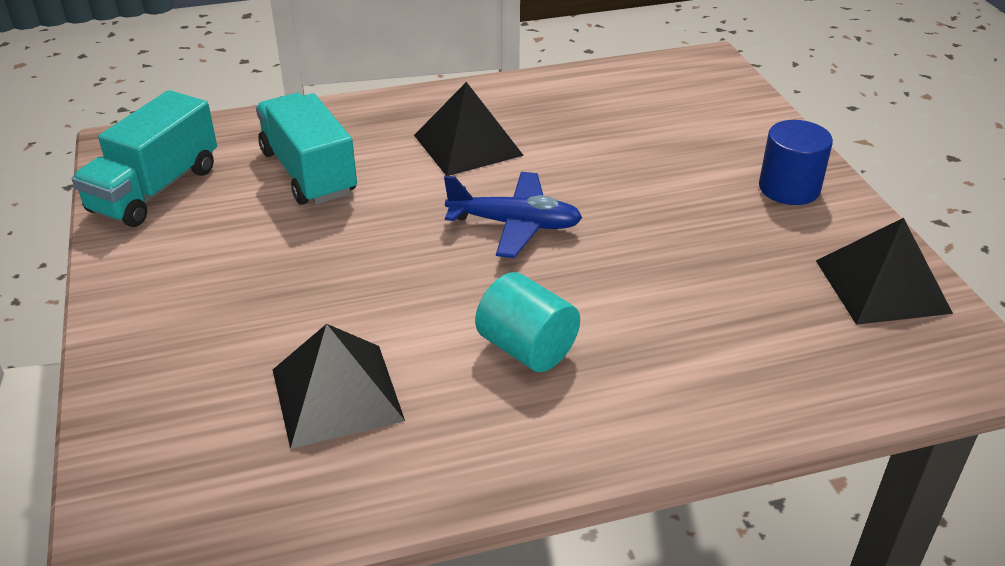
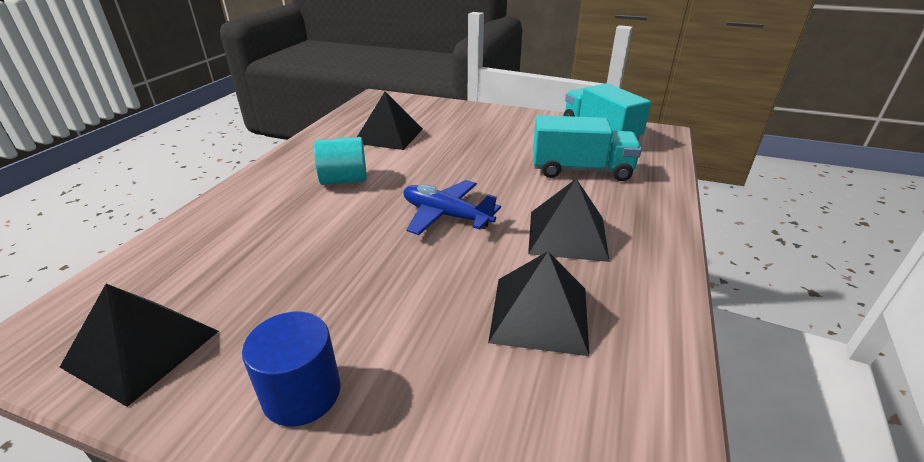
camera: 125 degrees right, 5 degrees down
(514, 224) = (446, 215): blue plane -> blue plane turned 75 degrees clockwise
(593, 128) = (540, 314): none -> black pyramid

